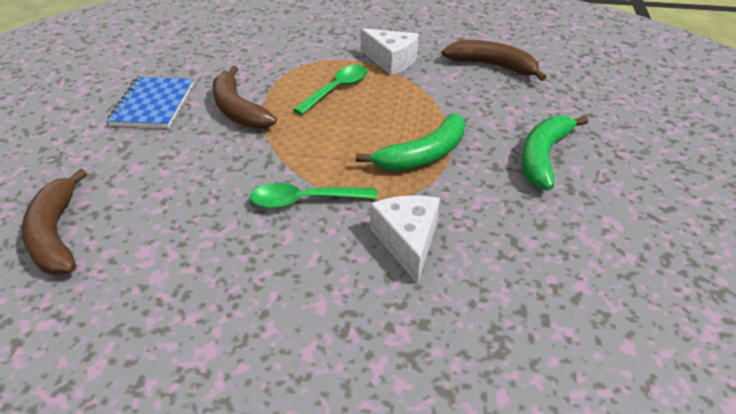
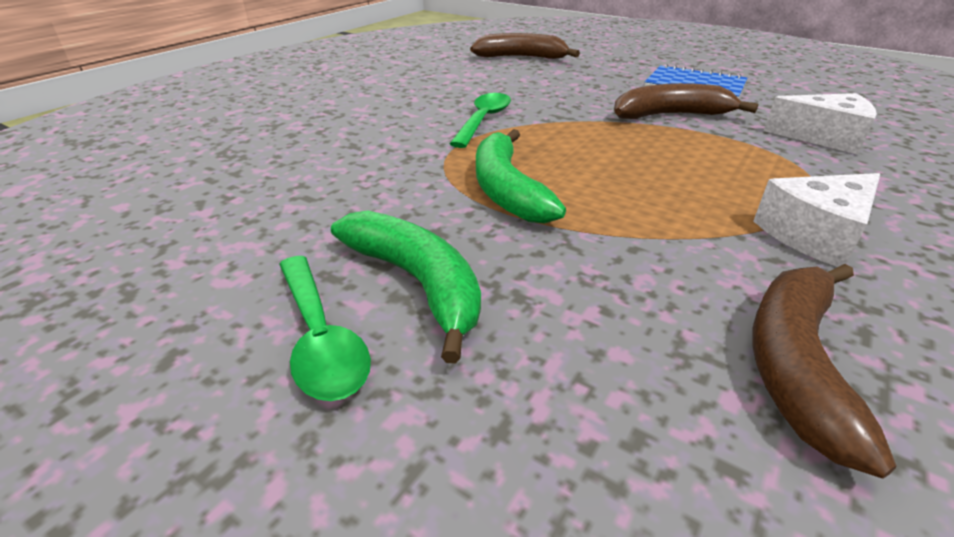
camera: 115 degrees right, 5 degrees down
(336, 90) = (707, 171): green spoon -> green spoon (320, 338)
(407, 242) = (379, 148): white cheese -> white cheese (823, 137)
(492, 66) = (796, 363): brown banana -> brown banana turned 150 degrees clockwise

